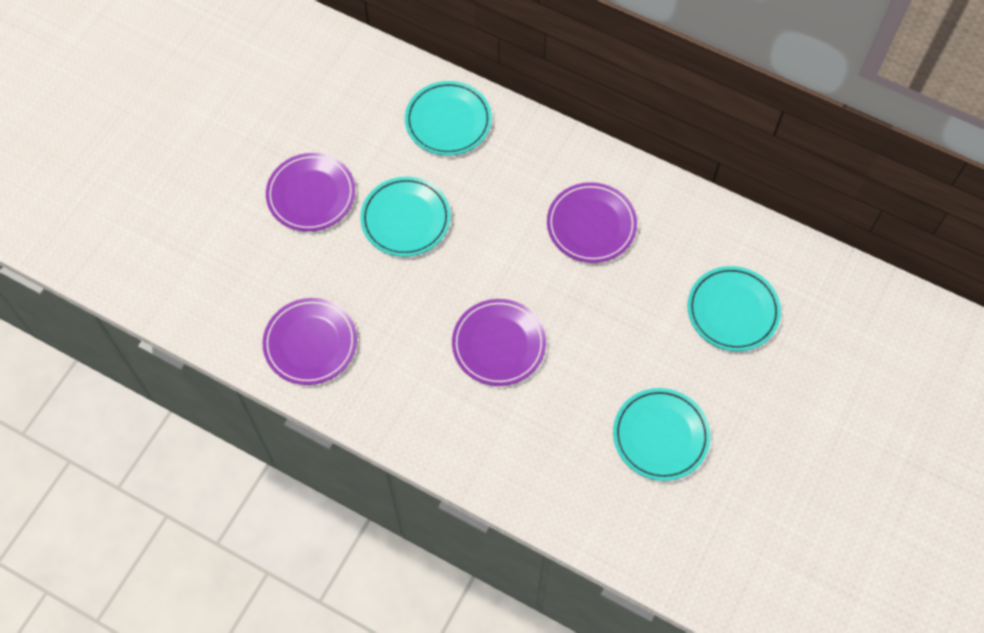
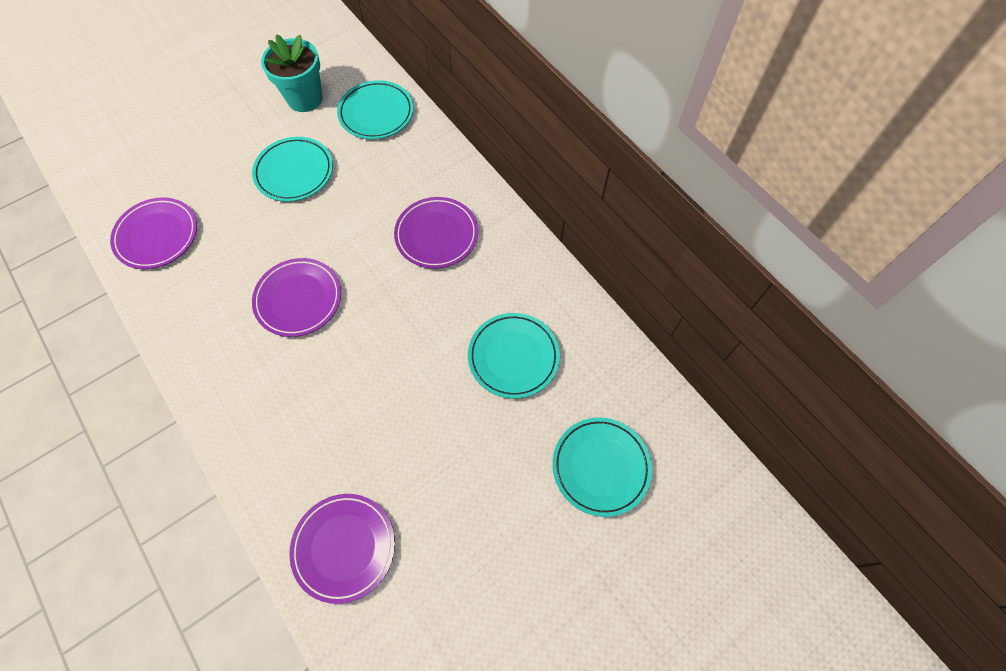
camera: 25 degrees right, 0 degrees up
(311, 195) = (238, 127): purple plate -> purple plate (344, 547)
(361, 135) = (305, 98): none -> turquoise flower pot
(660, 436) = (381, 439): turquoise plate -> turquoise plate (600, 467)

